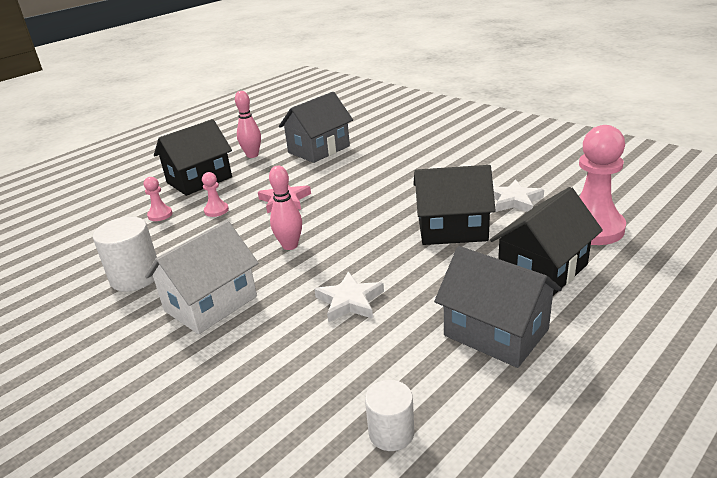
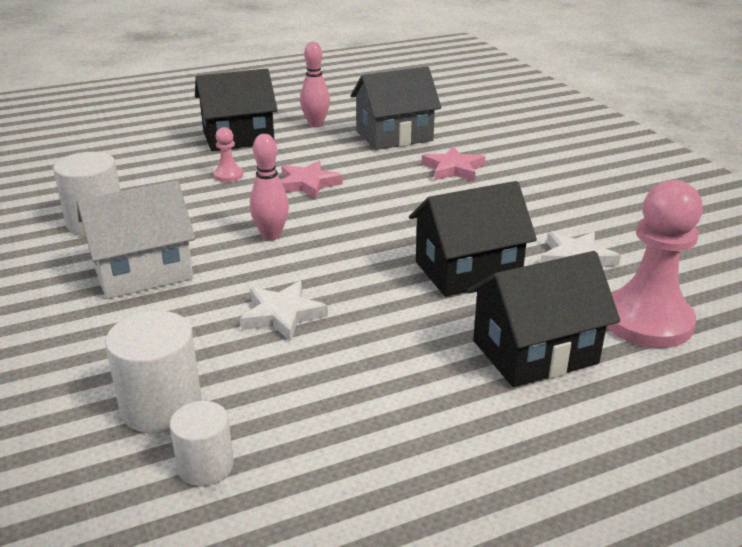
camera: 20 degrees right, 0 degrees up
(160, 215) = (170, 164): pink pawn -> none
(318, 401) = (161, 406): none -> white cylinder
(381, 162) = (453, 169): none -> pink star
(452, 229) = (468, 271): black house -> black house turned 45 degrees counterclockwise
(496, 332) = (412, 403): grey house -> none

